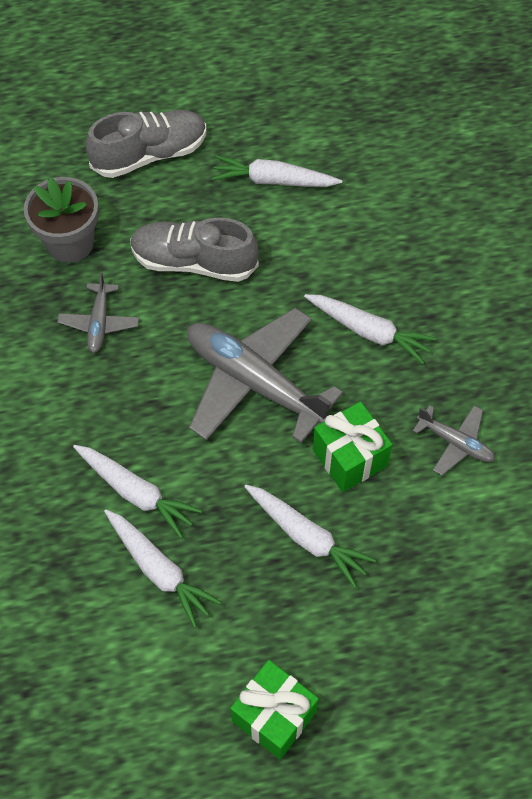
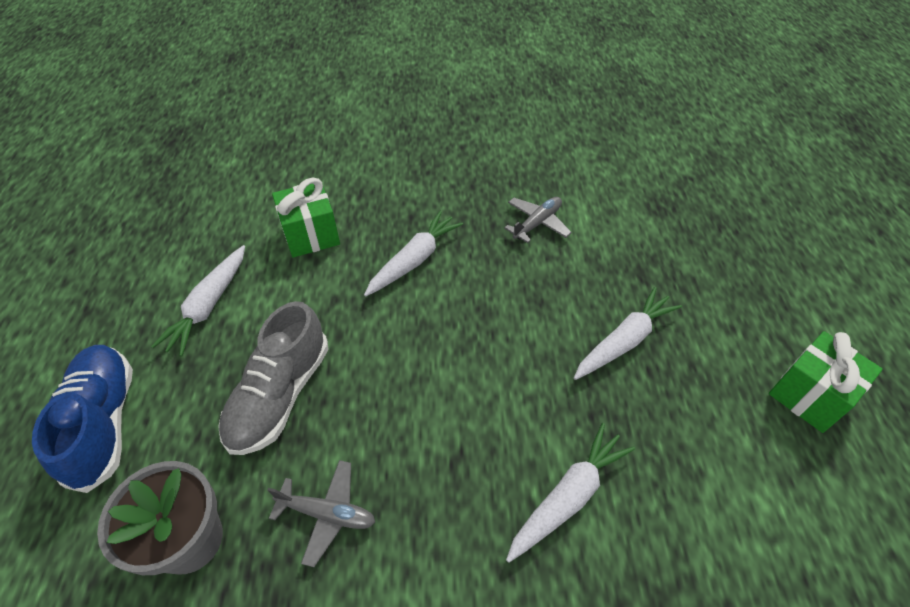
camera: 80 degrees left, 10 degrees down
(150, 155) = (104, 422): grey shoe -> blue shoe
(159, 570) = (664, 482): white carrot -> none
(254, 382) = (449, 359): grey plane -> none
(349, 458) = (544, 295): green gift -> green gift (311, 235)

